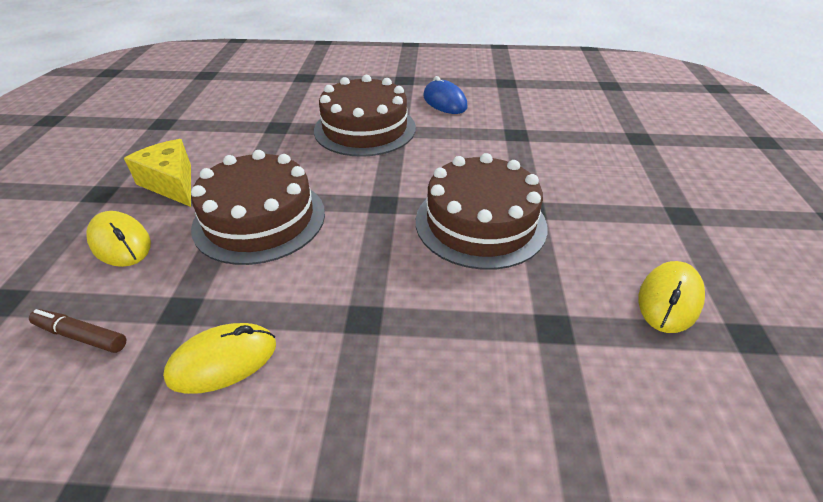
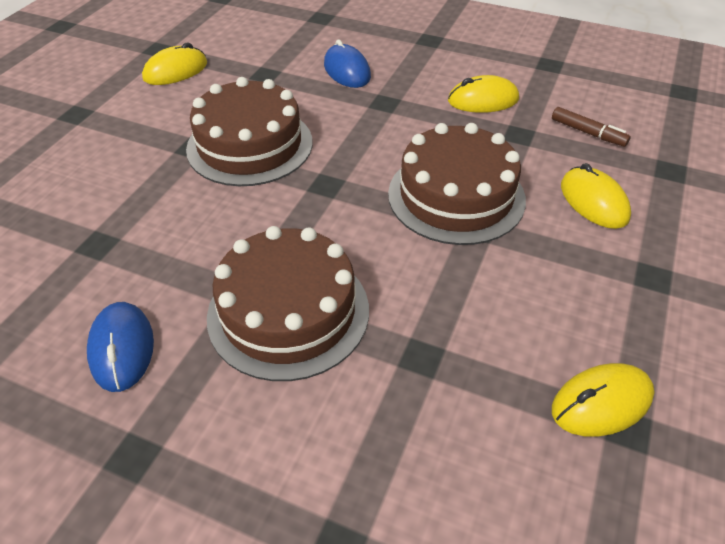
camera: 160 degrees left, 5 degrees up
(171, 183) = (565, 270): yellow cheese -> none
(173, 128) = (601, 403): none -> yellow mouse
(445, 370) = (347, 71): none -> blue mouse

